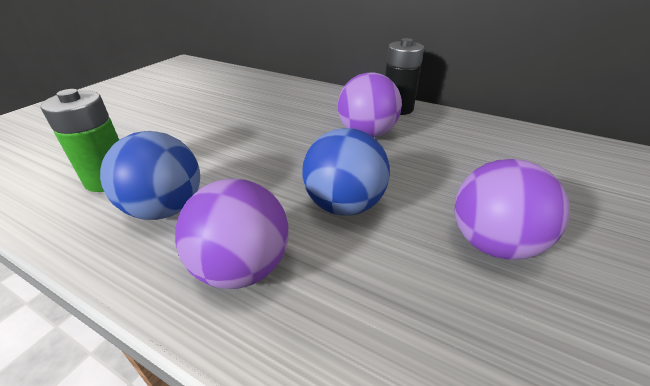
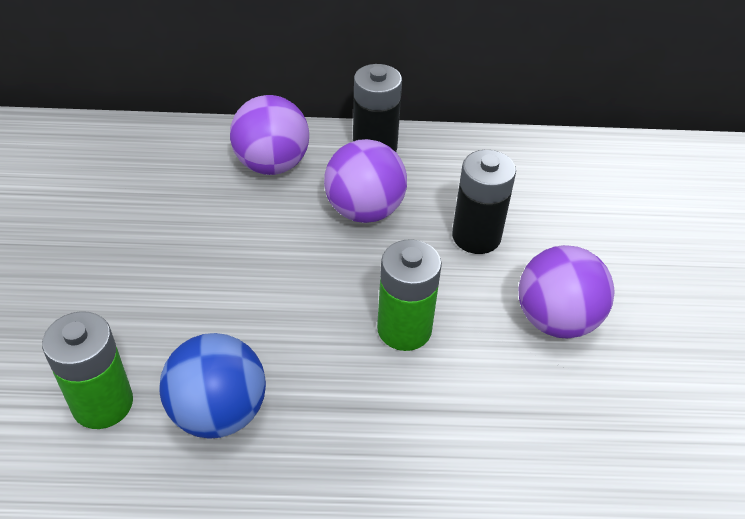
camera: 30 degrees left, 10 degrees up
(242, 267) = (358, 439): purple ball -> purple ball (272, 164)
(344, 205) = (404, 329): blue ball -> green battery
(444, 167) = (476, 236): none -> black battery

